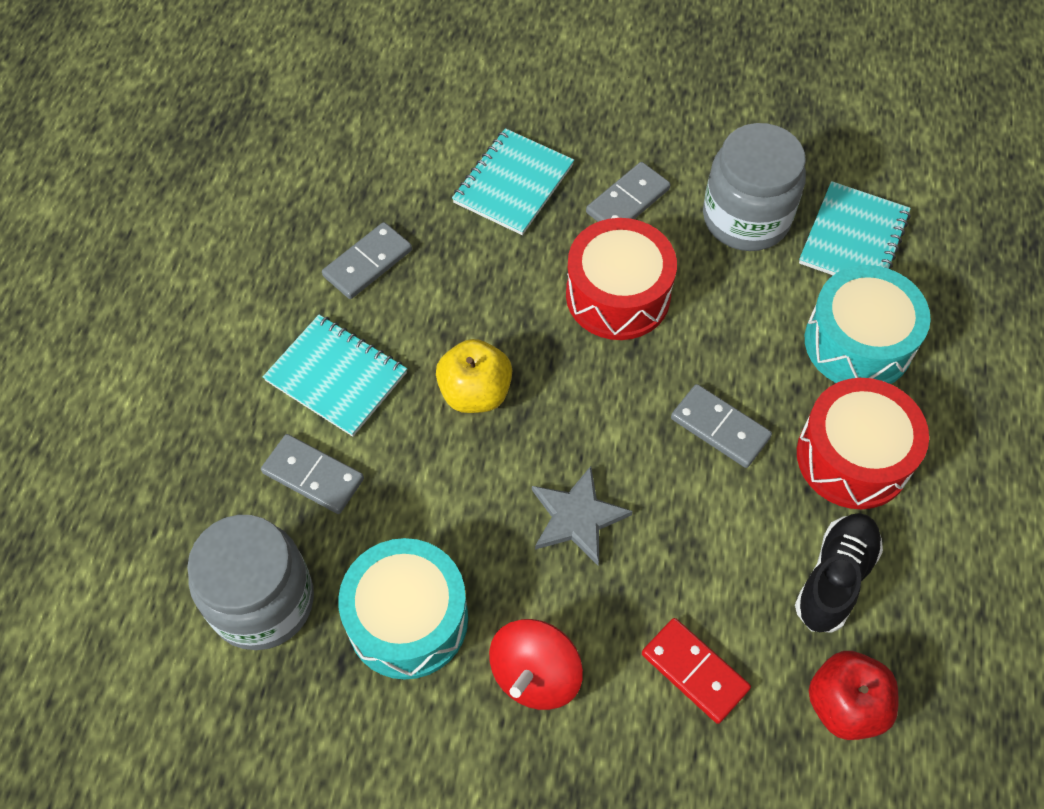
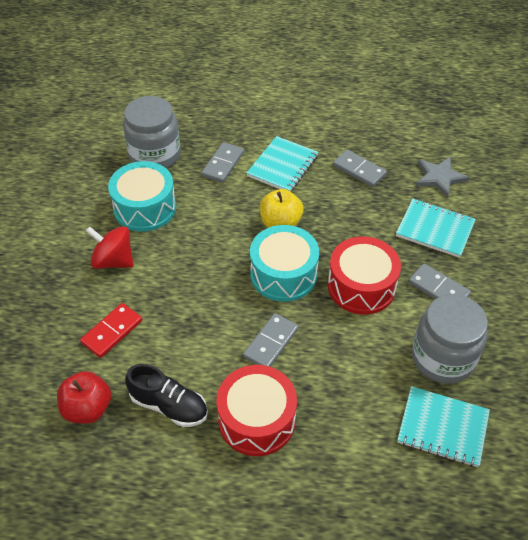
camera: 85 degrees right, 10 degrees down
(577, 517) = (205, 273): grey star -> grey star (439, 177)
(858, 343) = (349, 427): turquoise drum -> turquoise drum (283, 274)

